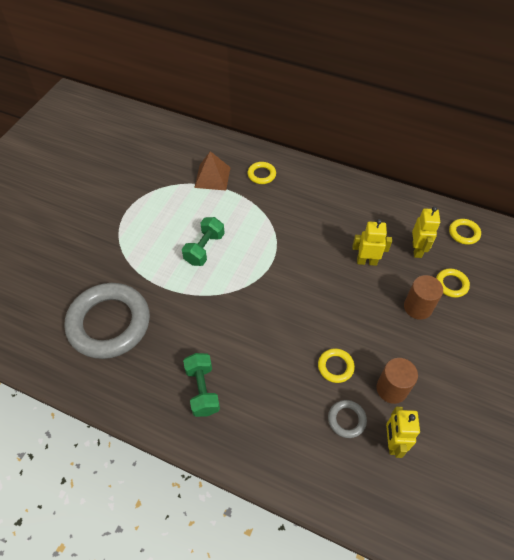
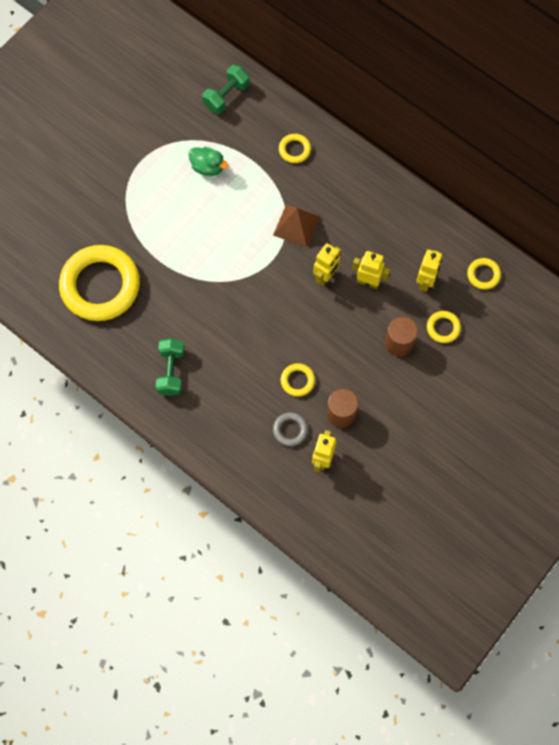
camera: 15 degrees right, 15 degrees up
(109, 323) = (100, 286): grey ring -> yellow ring
(189, 202) = (208, 167): none -> green duck
(204, 249) = (209, 227): green dumbbell -> green dumbbell (226, 96)
(212, 177) = (240, 140): brown pyramid -> brown pyramid (296, 225)
(326, 265) = (326, 276): none -> yellow robot

